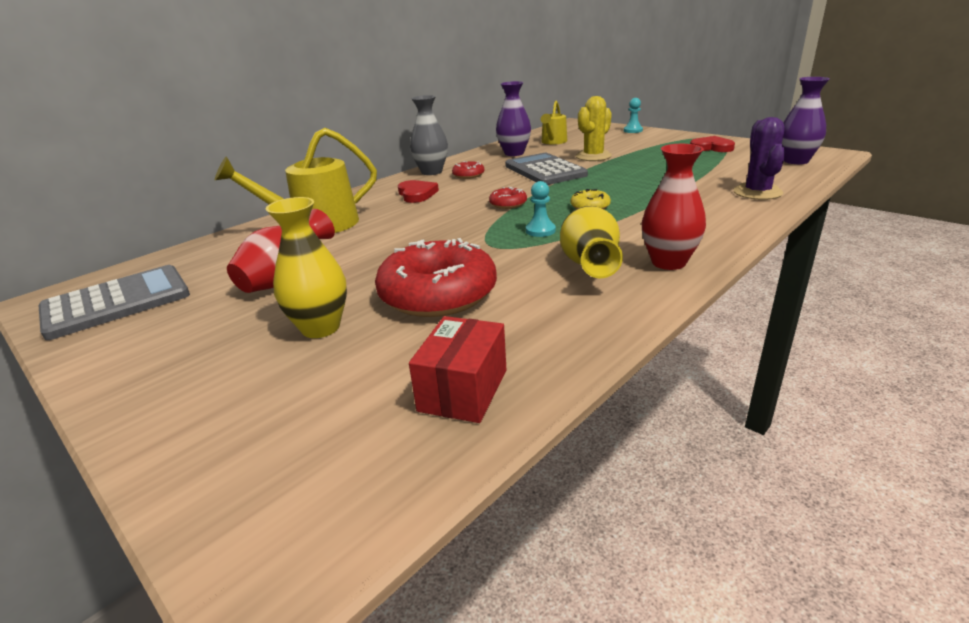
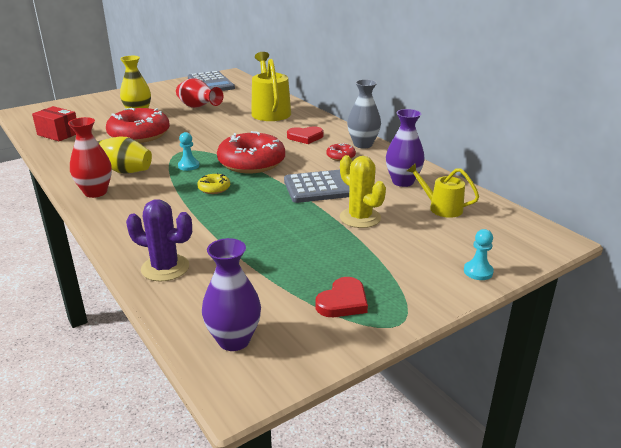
camera: 100 degrees right, 0 degrees up
(508, 204) = (251, 162): red donut -> red donut, size x2.26

